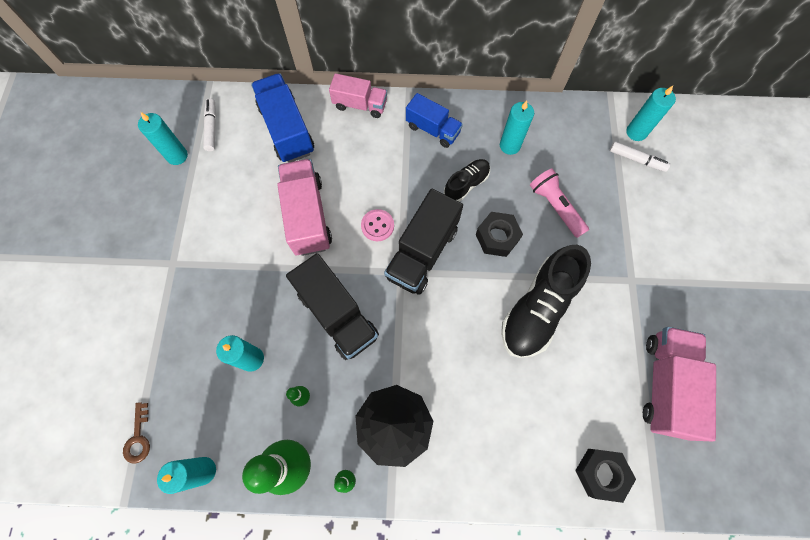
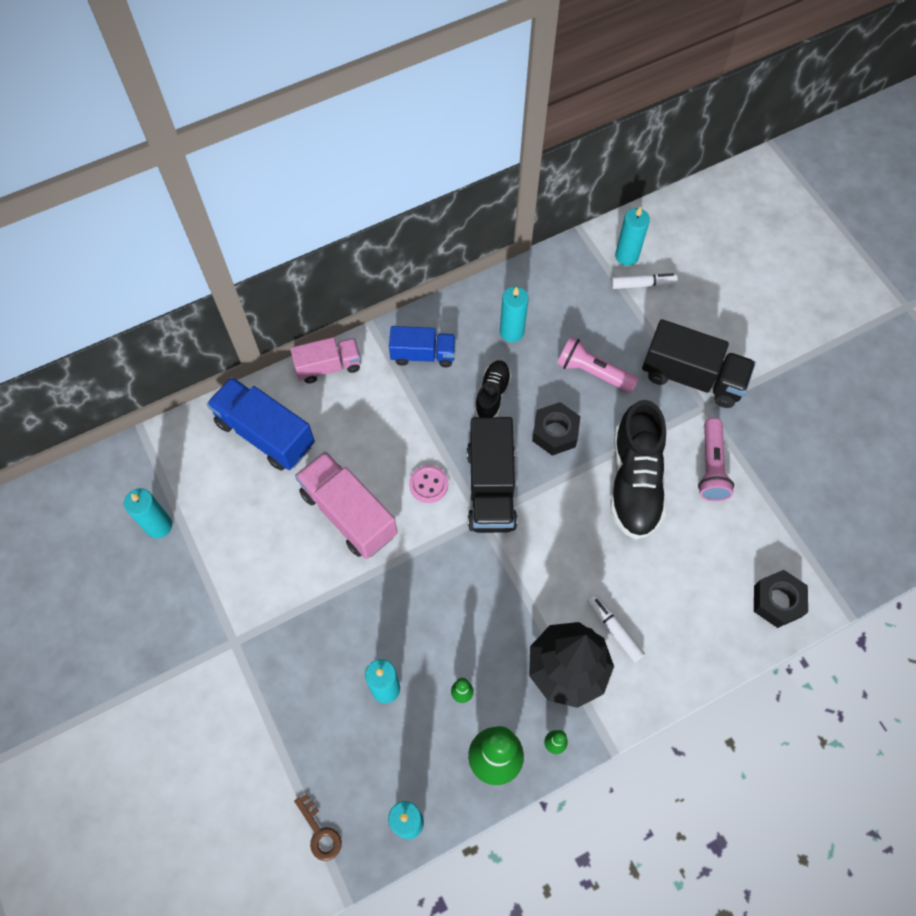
camera: 30 degrees left, 5 degrees down
(211, 128) = (177, 475): white marker -> white marker (614, 630)
(337, 314) = (444, 596): black truck -> black truck (692, 377)
(609, 331) = (711, 467): none -> pink flashlight
(665, 385) = (787, 489): pink truck -> none

